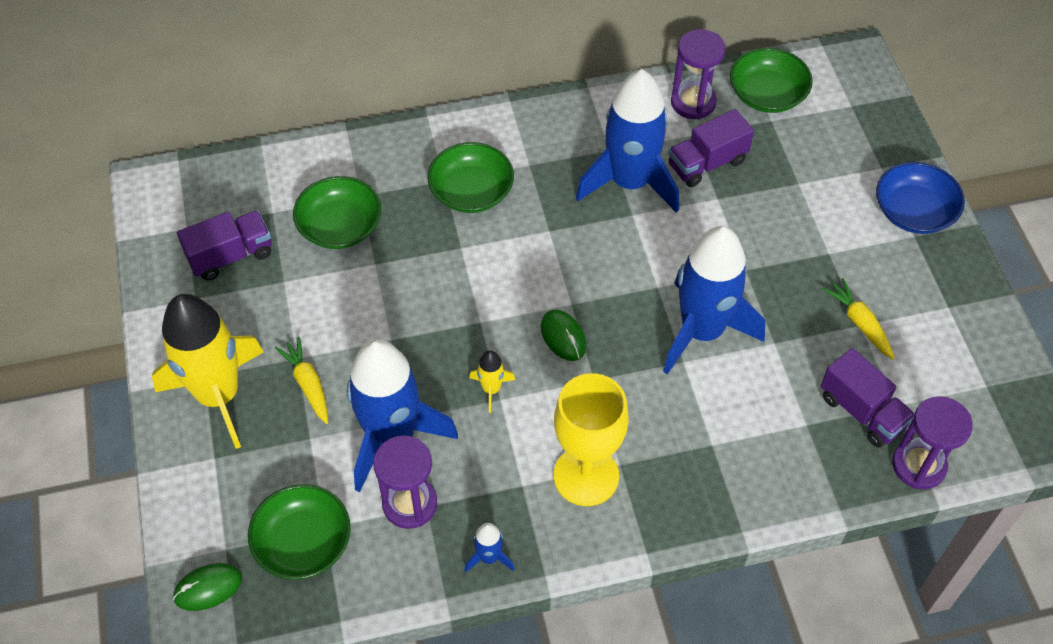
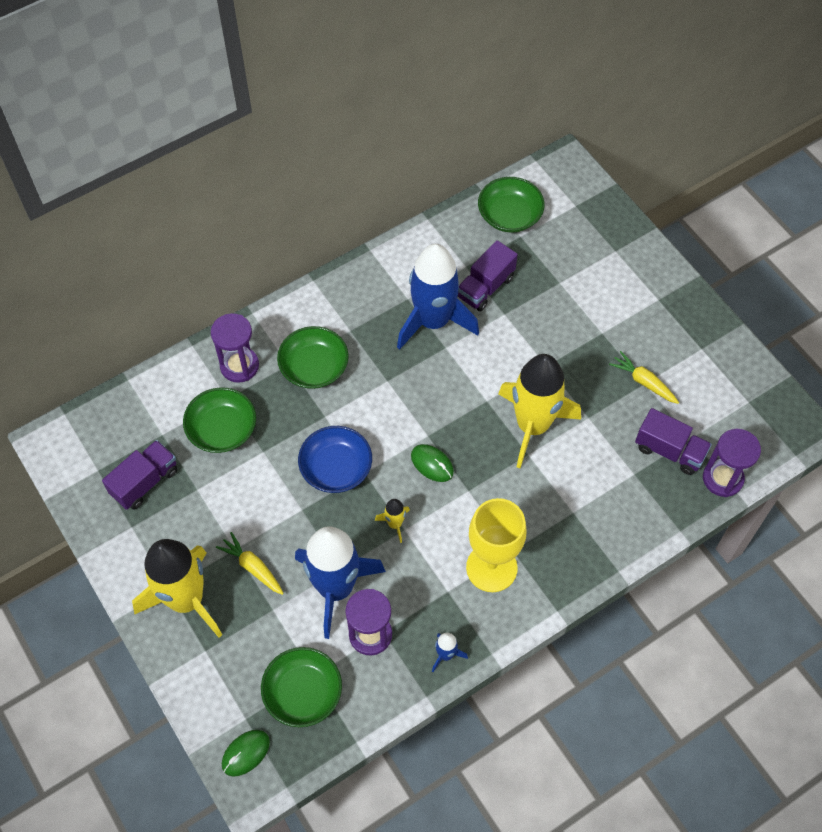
camera: 20 degrees left, 5 degrees up
(693, 102) = (456, 239): purple hourglass -> purple hourglass (239, 366)
(702, 331) = (532, 425): blue rocket -> yellow rocket
(913, 212) = (651, 280): blue bowl -> blue bowl (336, 468)

